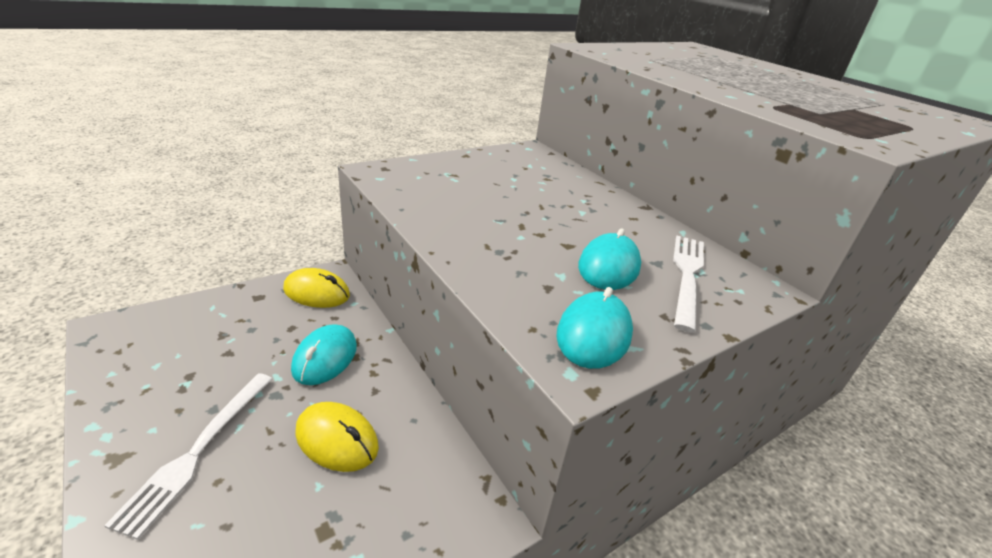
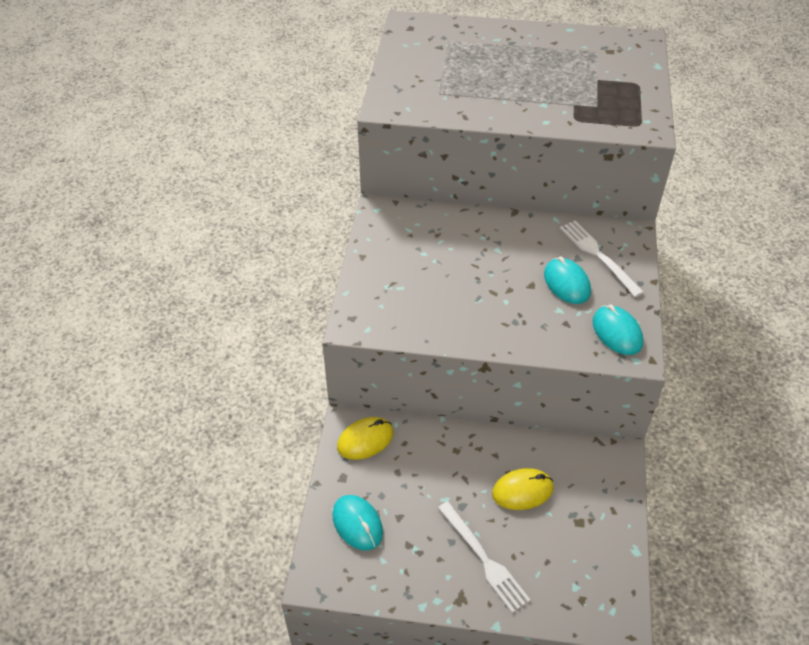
camera: 45 degrees left, 15 degrees up
(325, 358) = (445, 466): turquoise mouse -> turquoise mouse (357, 524)

